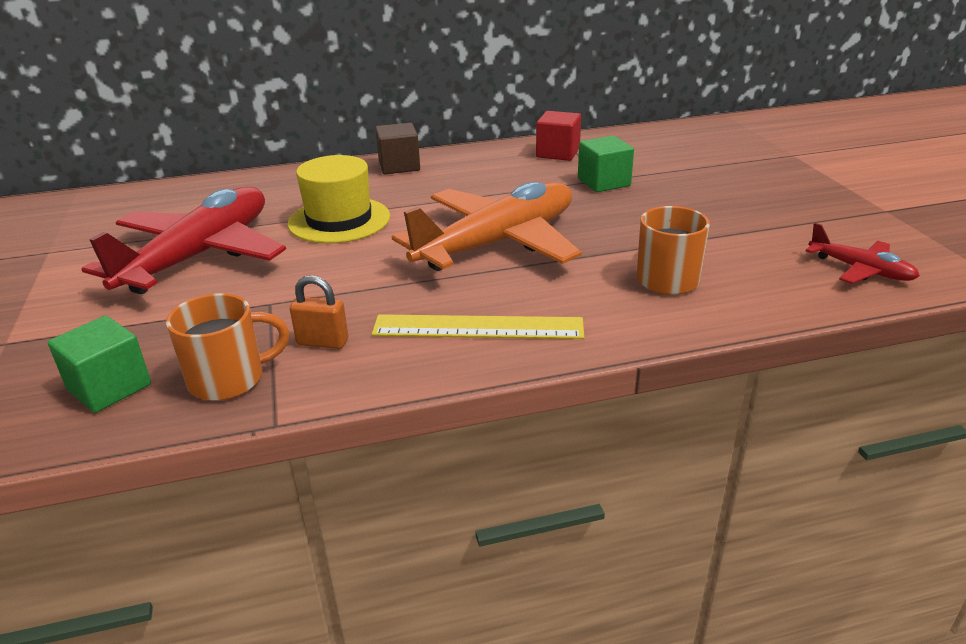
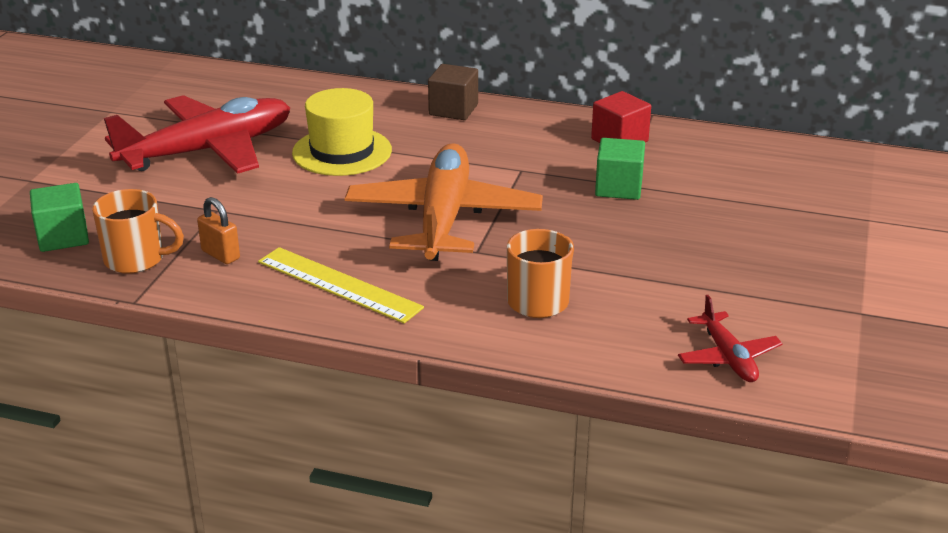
camera: 30 degrees right, 0 degrees up
(498, 243) = (443, 218): orange plane -> orange plane turned 75 degrees counterclockwise

